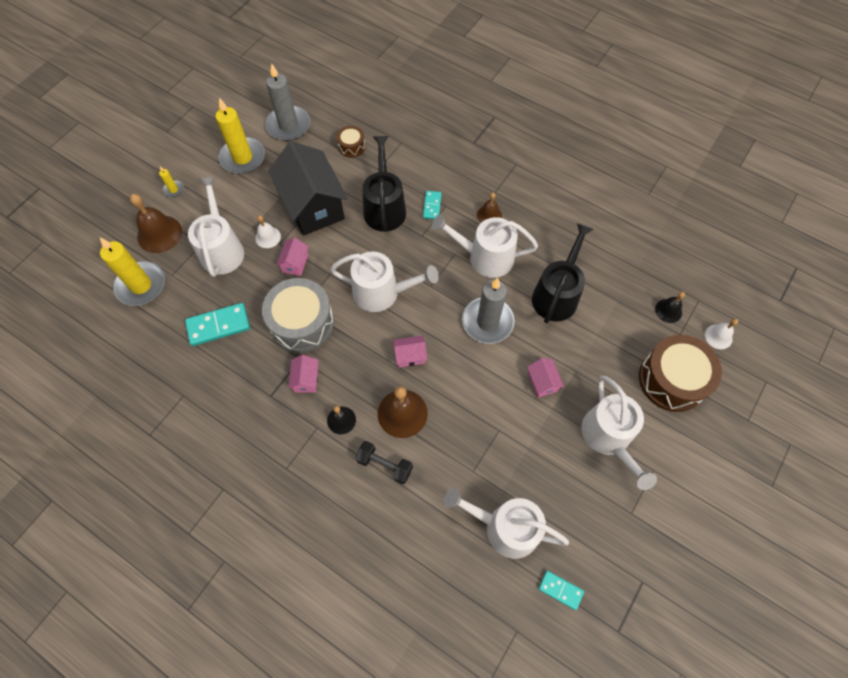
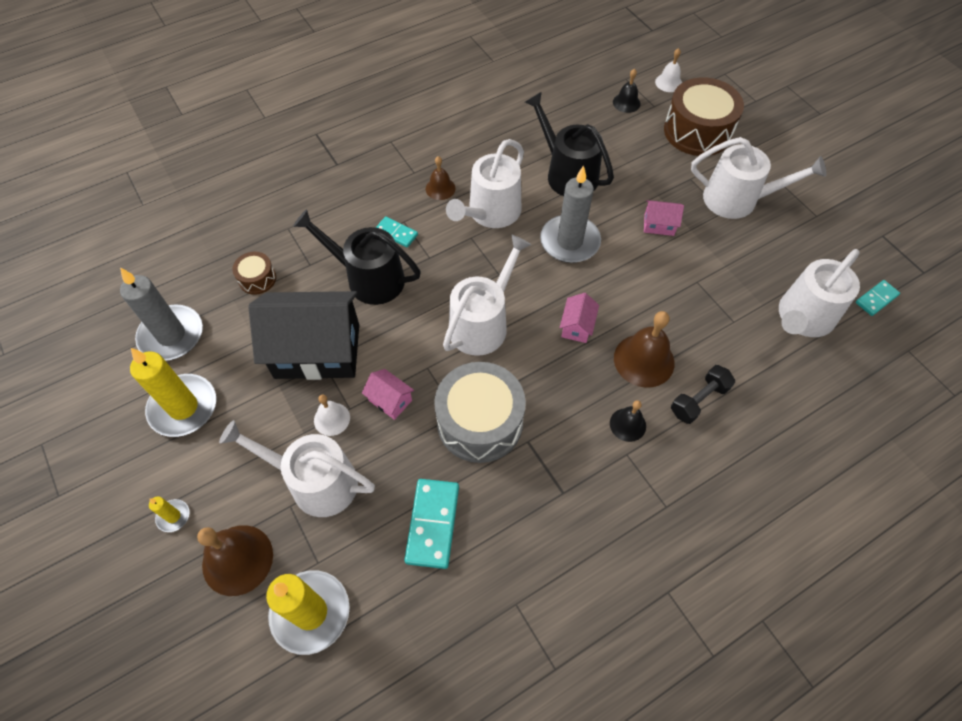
camera: 65 degrees left, 5 degrees down
(306, 379) = (559, 444): pink house -> none

